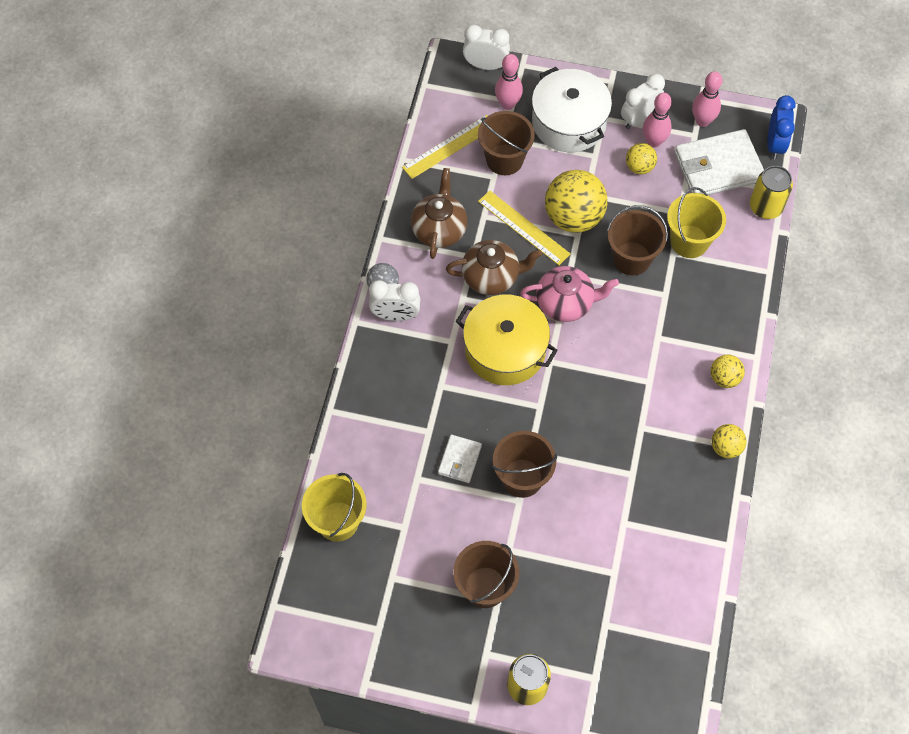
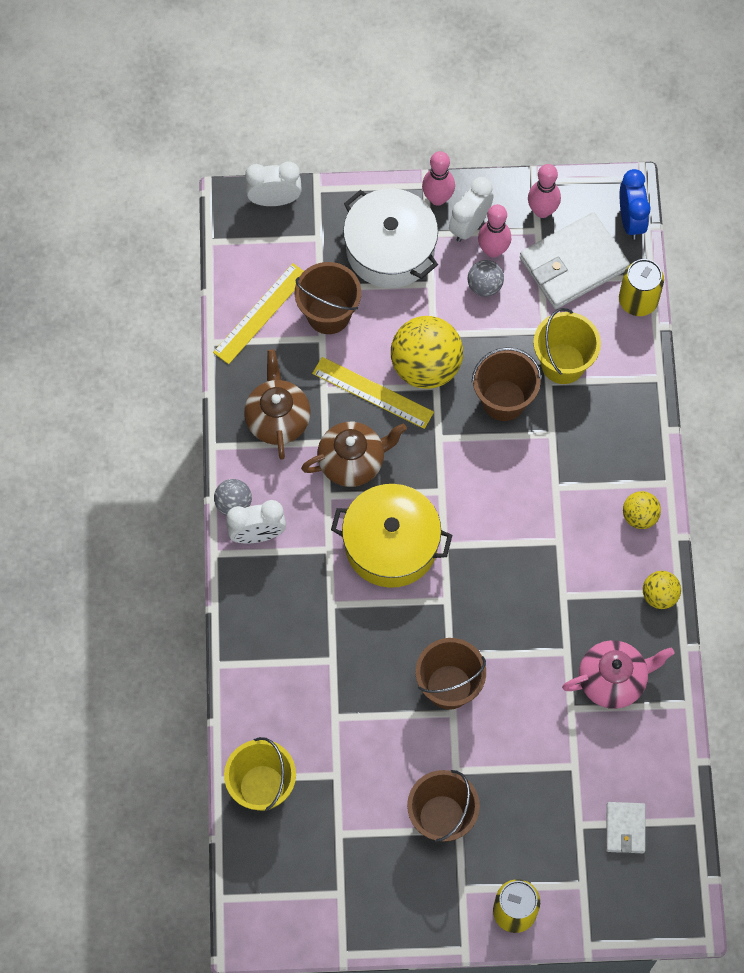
camera: 15 degrees left, 5 degrees up
(459, 460) = (375, 684): white wallet -> white wallet (625, 828)
(508, 104) = (313, 243): pink bowling pin -> pink bowling pin (437, 198)
(565, 303) = (443, 472): pink teapot -> pink teapot (613, 680)
(639, 167) = (484, 286): yellow ball -> grey ball

